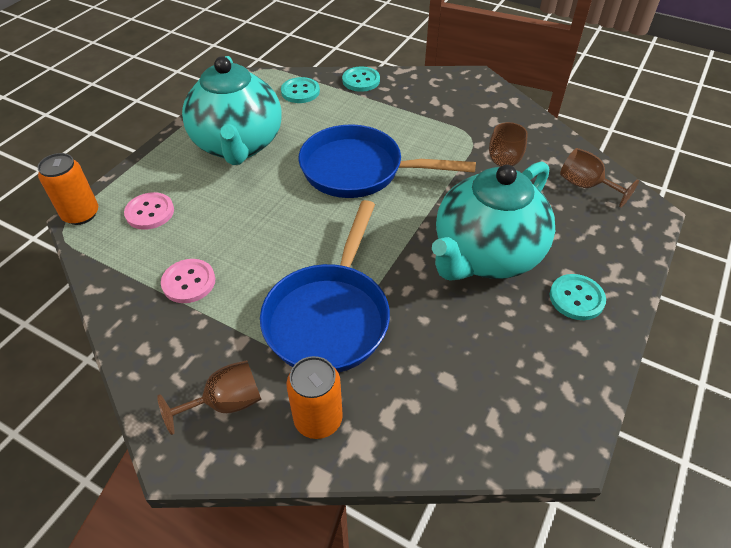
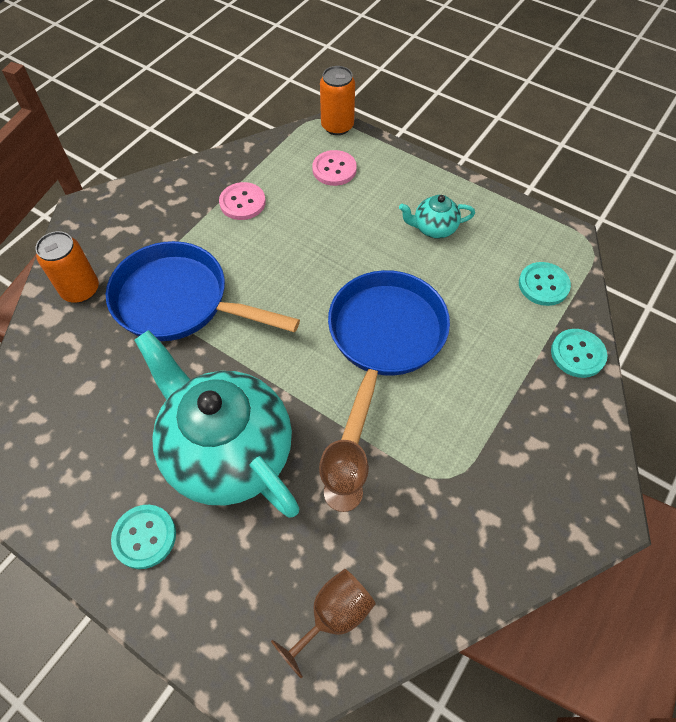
camera: 95 degrees right, 10 degrees up
(226, 403) = (115, 233): brown goblet -> none
(238, 145) = (434, 228): turquoise teapot -> turquoise teapot, size x0.43

